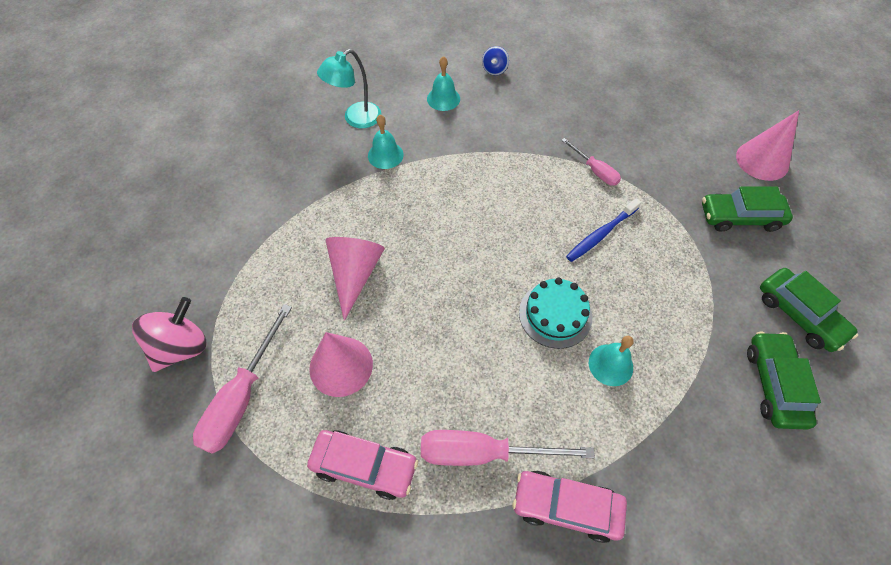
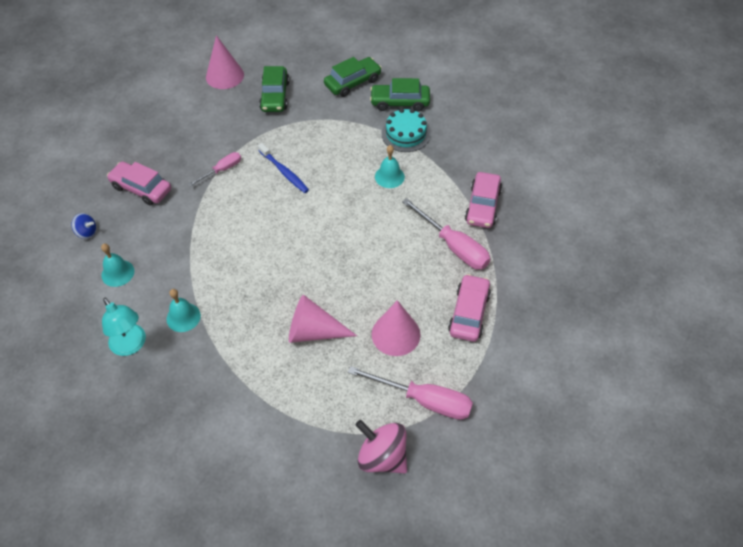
camera: 90 degrees left, 5 degrees down
(483, 452) = (453, 246): pink screwdriver -> pink screwdriver turned 45 degrees counterclockwise
(555, 314) = (352, 203): turquoise cake -> turquoise cake (405, 134)
(557, 103) = (141, 188): none -> pink car

